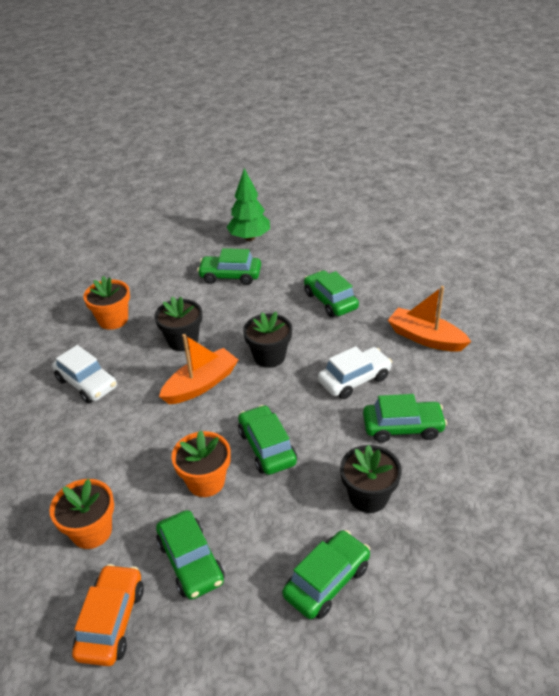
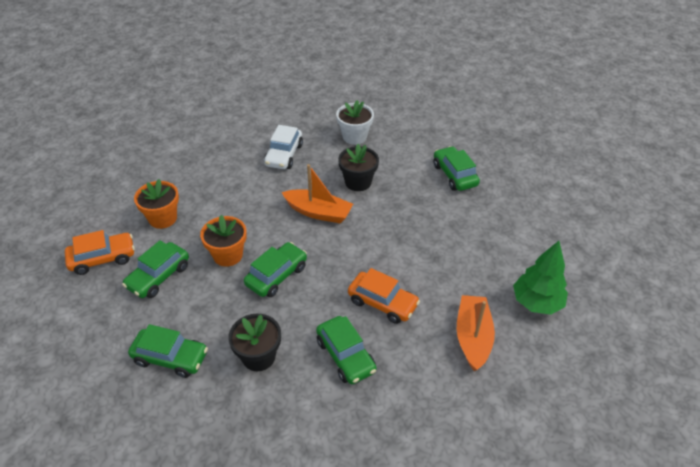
camera: 60 degrees right, 5 degrees up
(113, 320) = (354, 137): orange flower pot -> white flower pot
(249, 238) = (516, 165): green tree -> green tree (536, 303)
(269, 356) = (374, 238): black flower pot -> none
(330, 301) = (473, 250): green car -> none
(354, 379) = (382, 303): white car -> orange car

